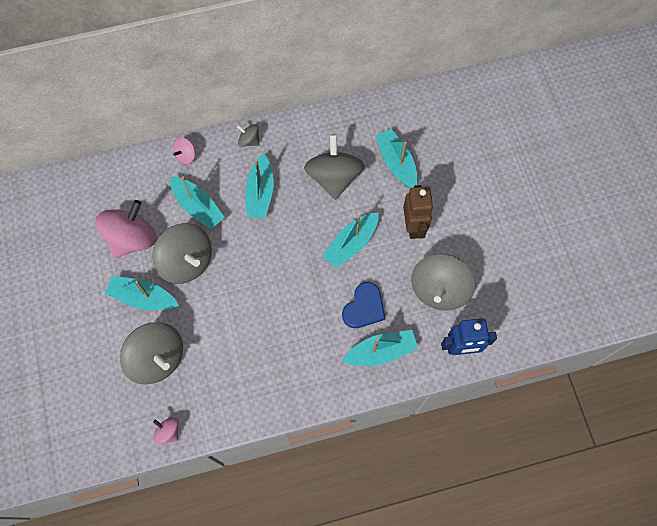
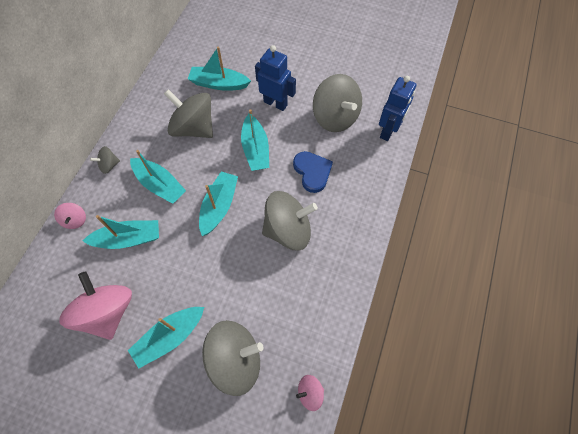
camera: 55 degrees left, 5 degrees down
(186, 261) = (168, 278): grey spinning top -> grey spinning top (288, 230)
(381, 351) = (355, 182): turquoise boat -> turquoise boat (219, 206)
(413, 226) = (275, 103): brown robot -> blue robot

